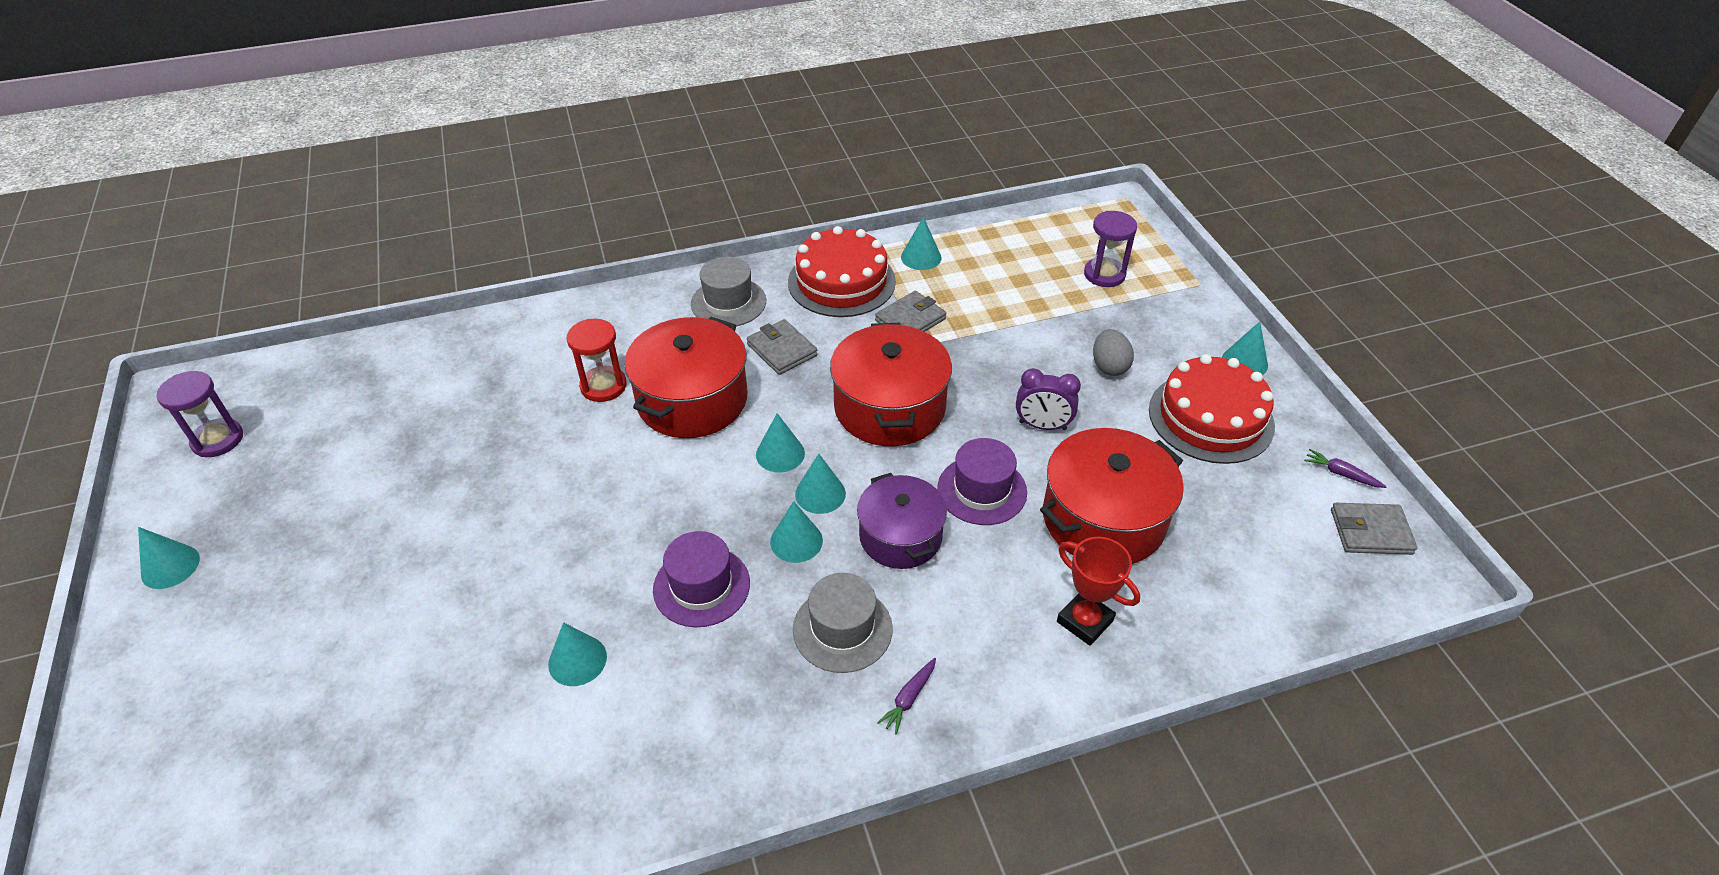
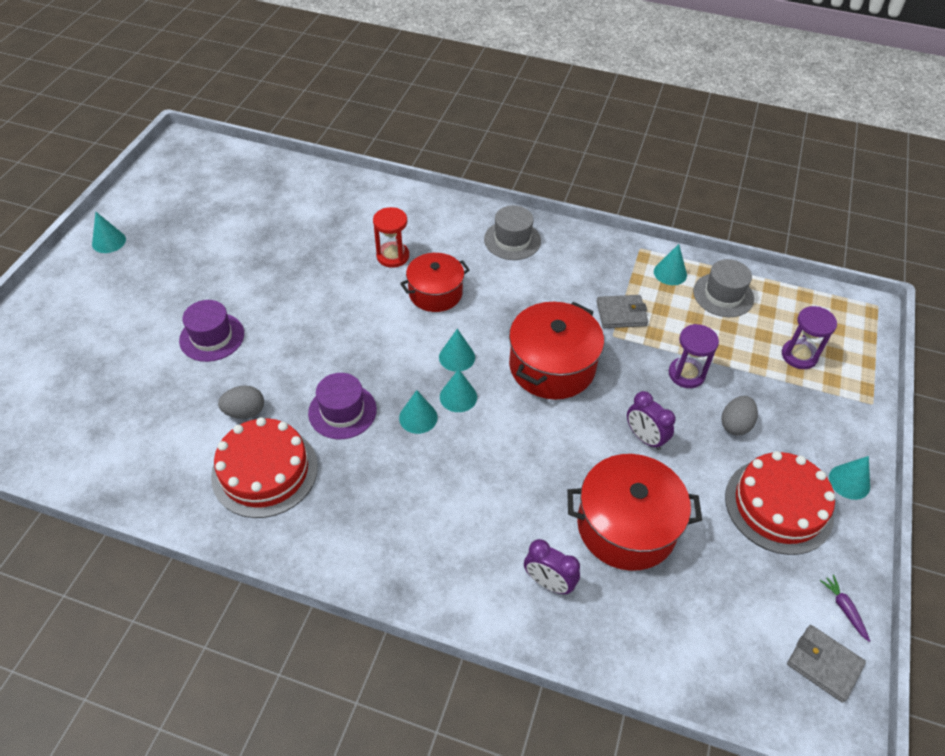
camera: 35 degrees right, 5 degrees up
(218, 440) = (180, 182): purple hourglass -> purple hourglass (686, 374)
(577, 660) = (245, 412): turquoise cone -> grey egg
(692, 400) = (435, 293): red pot -> red pot, size x0.67
(782, 350) = (517, 290): grey wallet -> none
(841, 281) = (598, 263): red cake -> red cake (265, 471)
(842, 629) = (397, 488): grey hat -> grey hat (723, 295)
(900, 536) = (482, 453): purple pot -> none
(909, 698) = (397, 554): purple carrot -> none
(982, 490) = (561, 456): purple hat -> purple hat (212, 337)
(1085, 621) = (548, 583): red trophy -> purple clock

